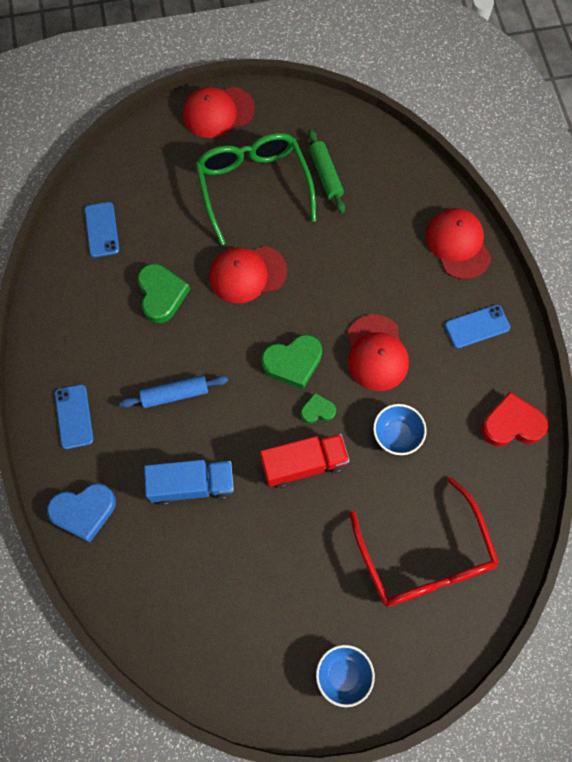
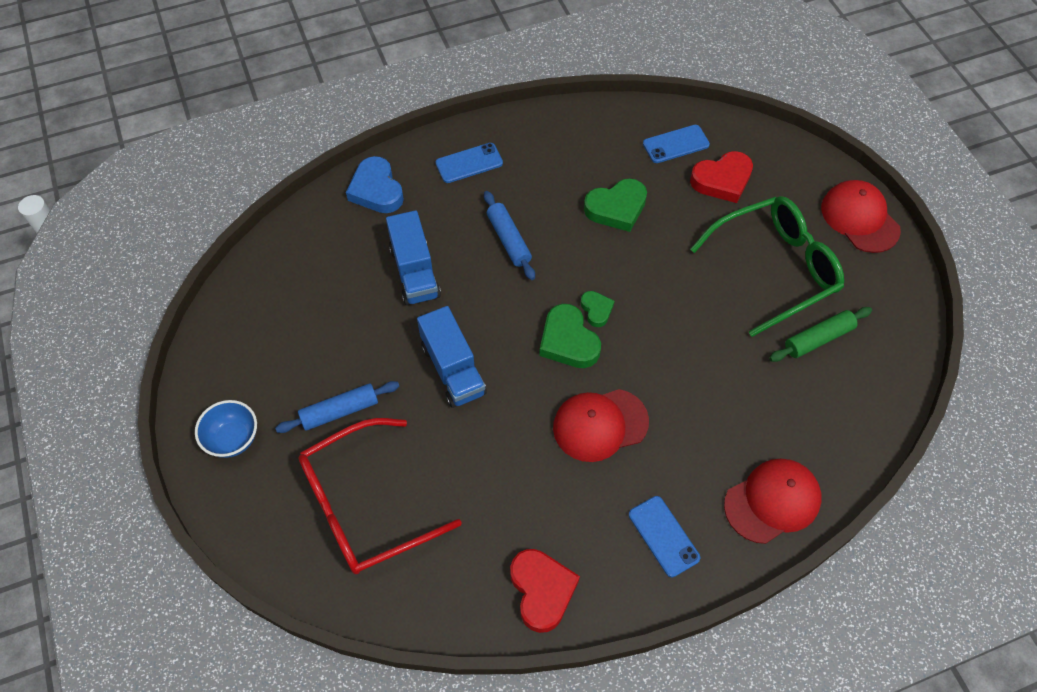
camera: 80 degrees right, 10 degrees down
(152, 202) = (722, 180): none -> red heart
(247, 274) = (663, 281): red cap -> none
(304, 464) = (453, 369): red truck -> blue truck
(317, 410) = (517, 373): green heart -> green heart (596, 310)
(330, 571) = (340, 411): none -> blue rolling pin
(396, 435) = (503, 459): blue bowl -> none

